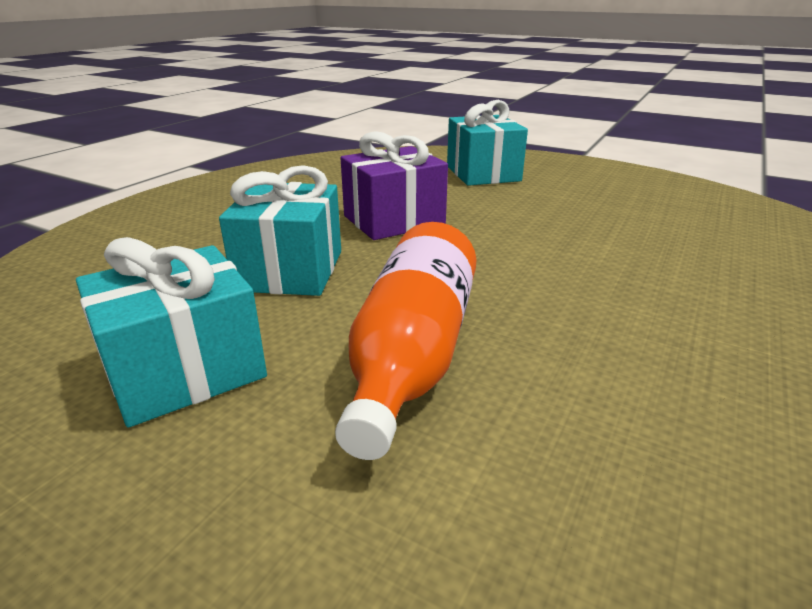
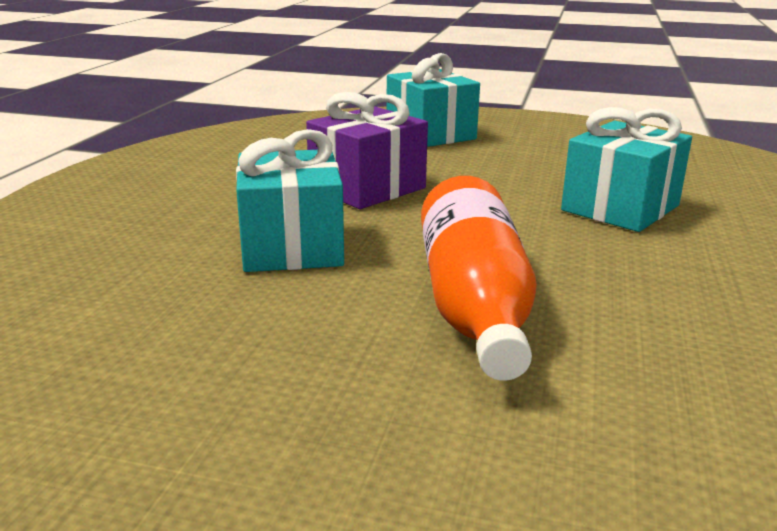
camera: 15 degrees left, 5 degrees down
(185, 370) = (254, 347): turquoise gift -> turquoise gift (620, 208)

